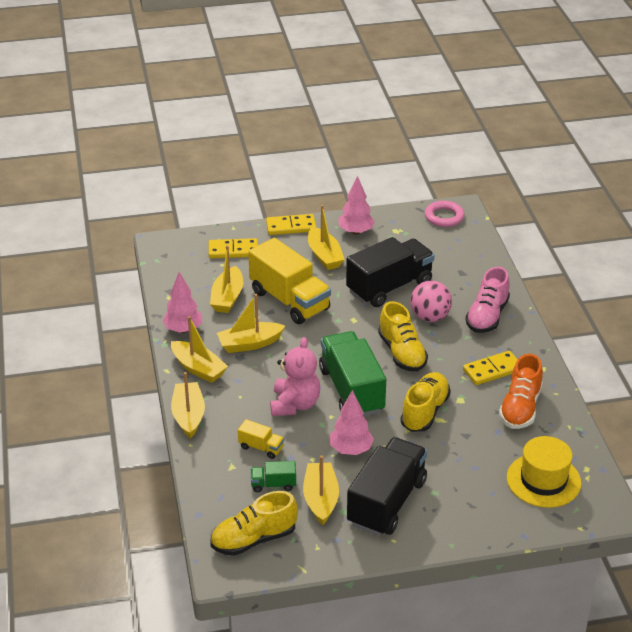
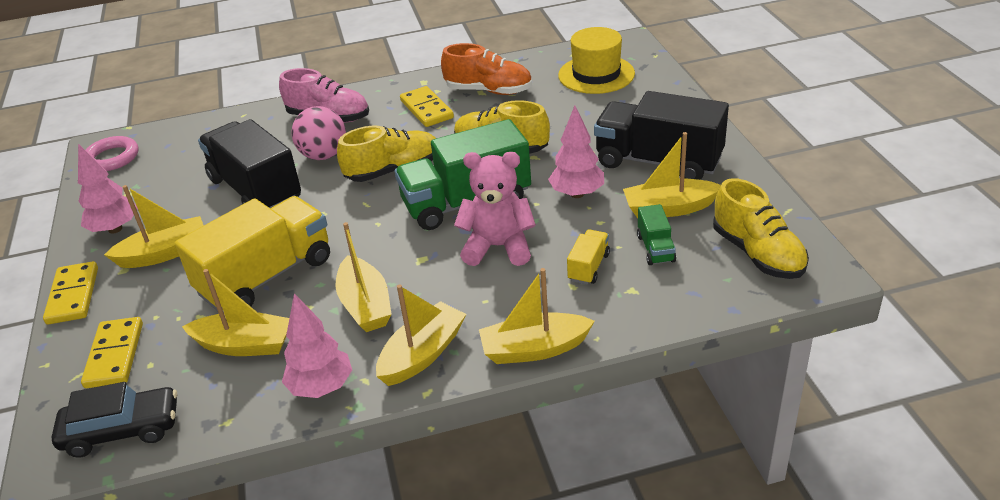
camera: 90 degrees left, 0 degrees up
(174, 262) = (122, 430): none -> black car

